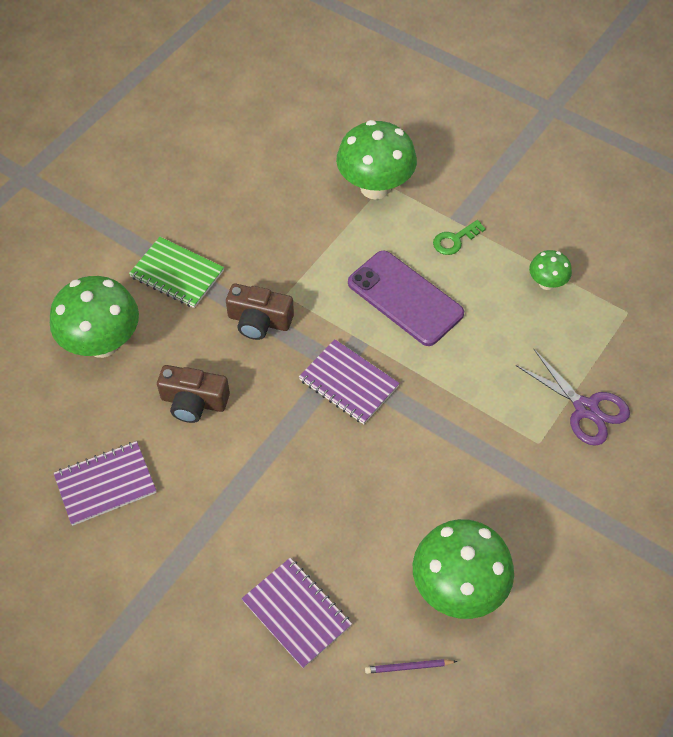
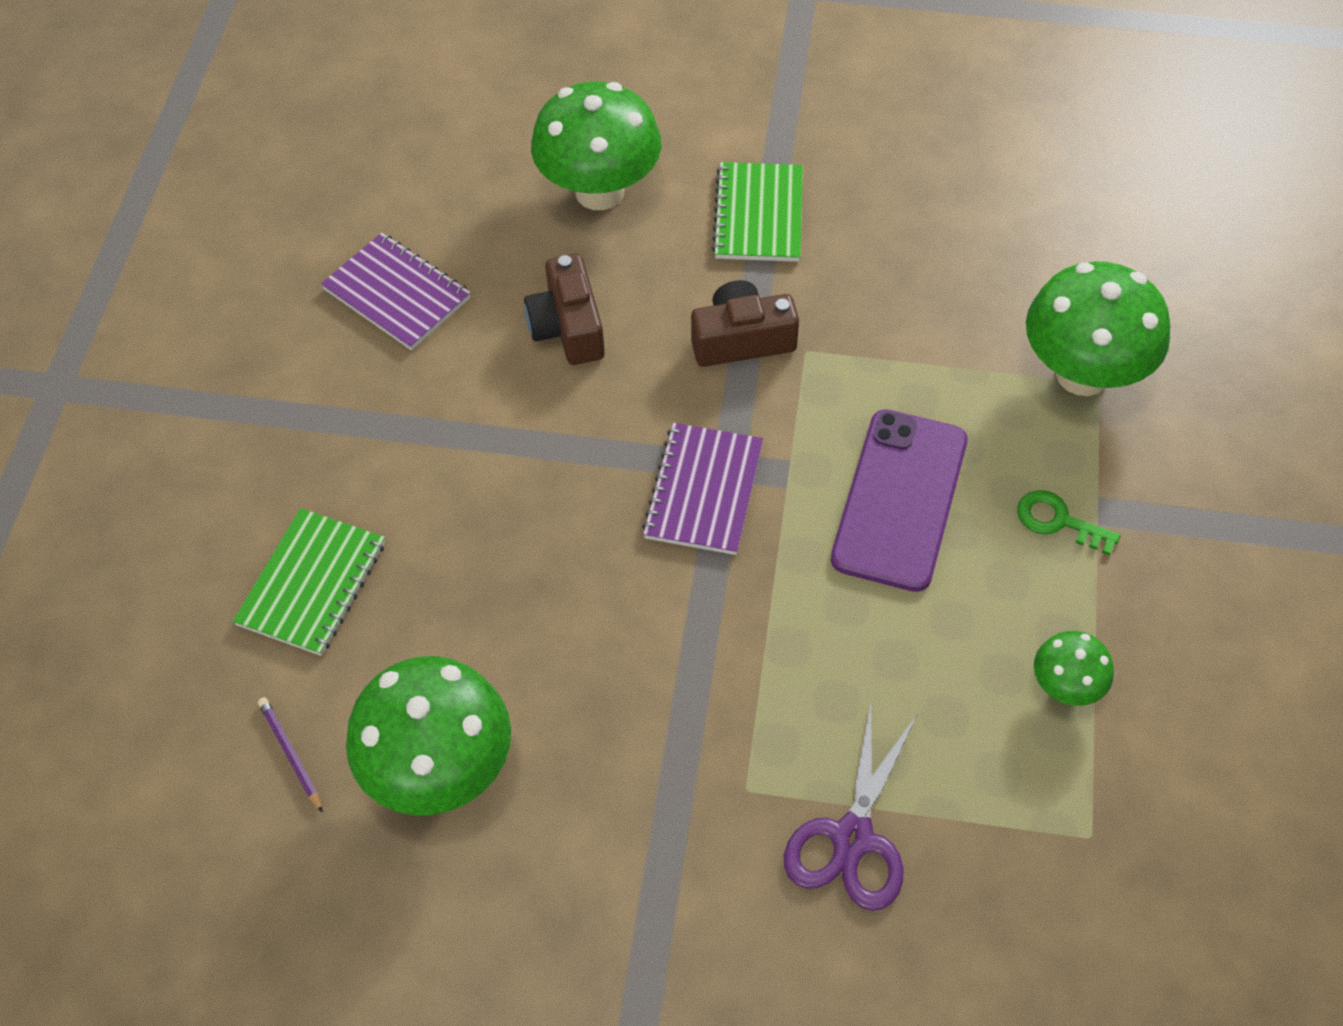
camera: 65 degrees right, 0 degrees up
(259, 321) = (742, 340): brown camera -> brown camera turned 90 degrees clockwise
(296, 613) = (312, 584): purple notebook -> green notebook

